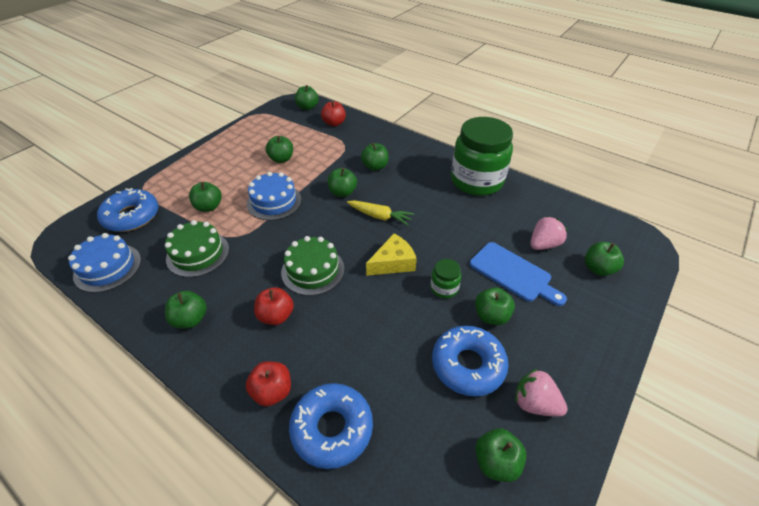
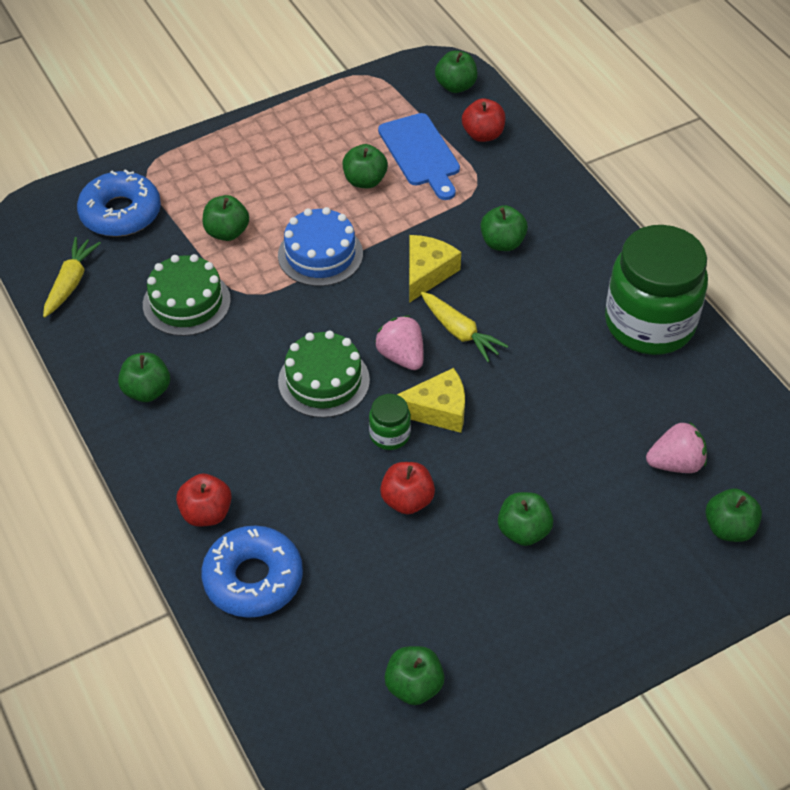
camera: 25 degrees right, 5 degrees up
(107, 267) = (71, 283): blue cake -> yellow carrot
(276, 316) = (249, 425): red apple -> red apple (407, 500)
(342, 192) = (427, 273): green apple -> yellow cheese
(444, 288) = (485, 471): green jar -> green jar (389, 435)
(468, 365) = (451, 576): blue donut -> none
(513, 273) = (596, 488): blue cutting board -> blue cutting board (420, 154)
(534, 403) = (503, 650): pink strawberry -> pink strawberry (401, 356)

